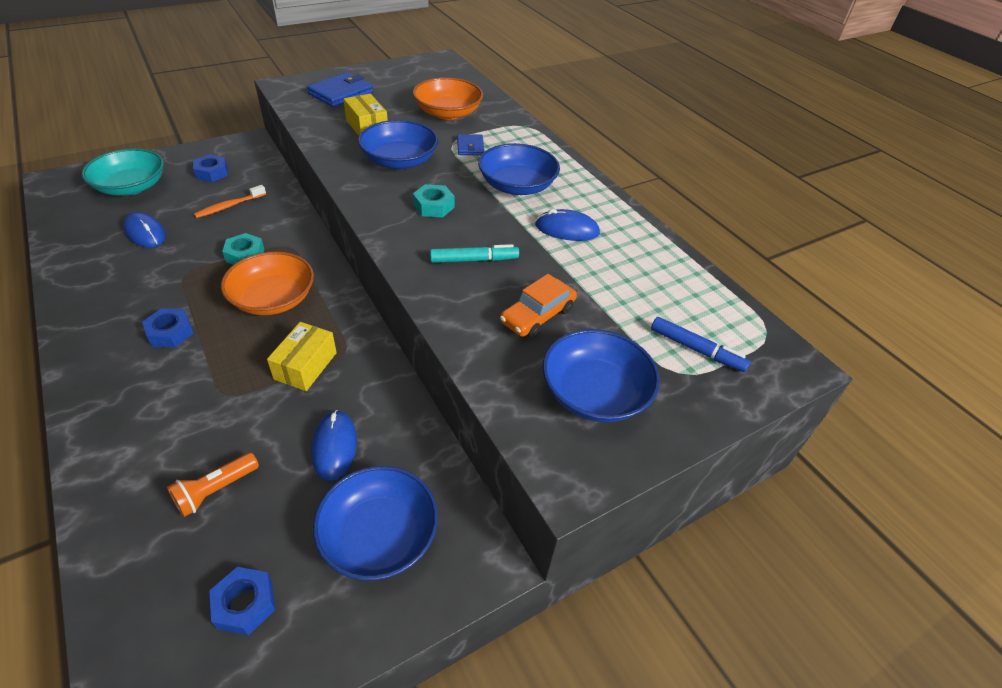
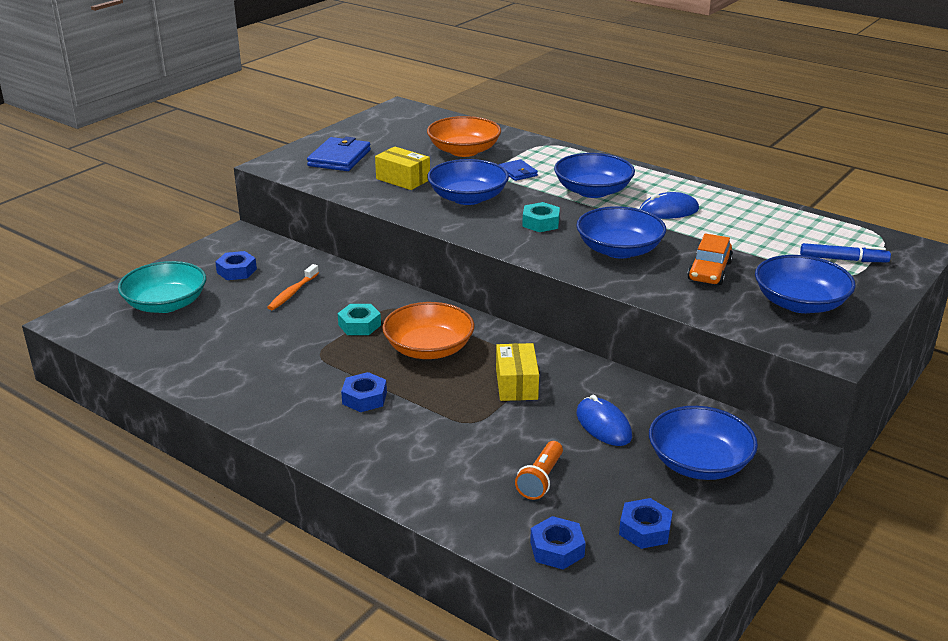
camera: 20 degrees left, 15 degrees down
(142, 589) = (557, 549): none -> blue nut
(145, 233) = (234, 335): blue mouse -> none
(474, 260) = (619, 250): turquoise marker -> blue bowl

